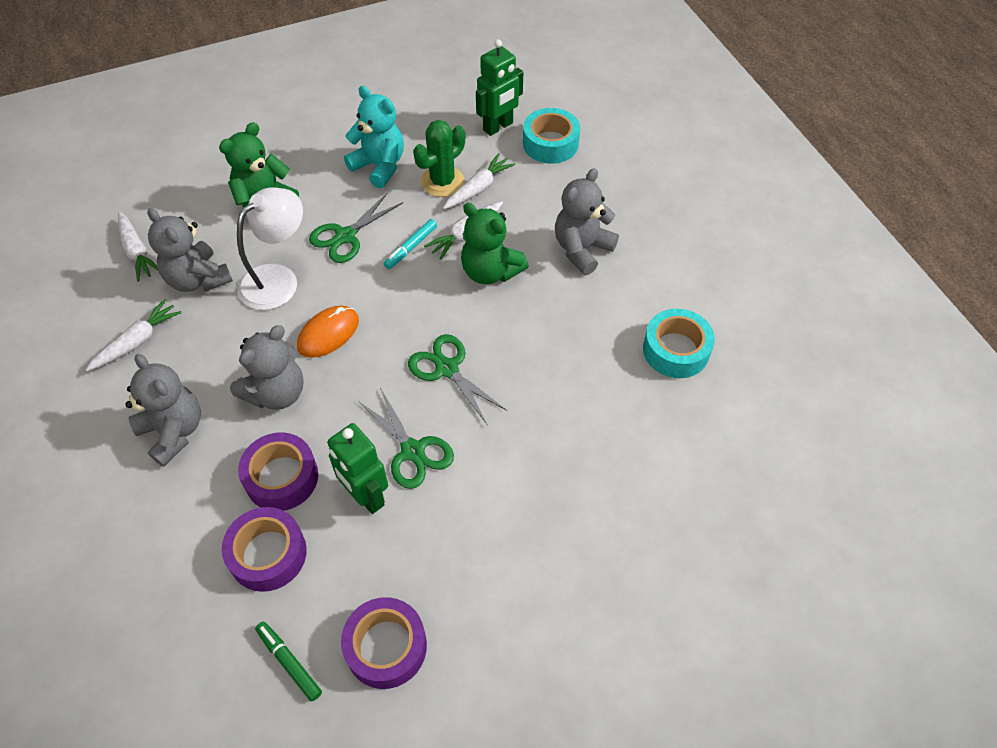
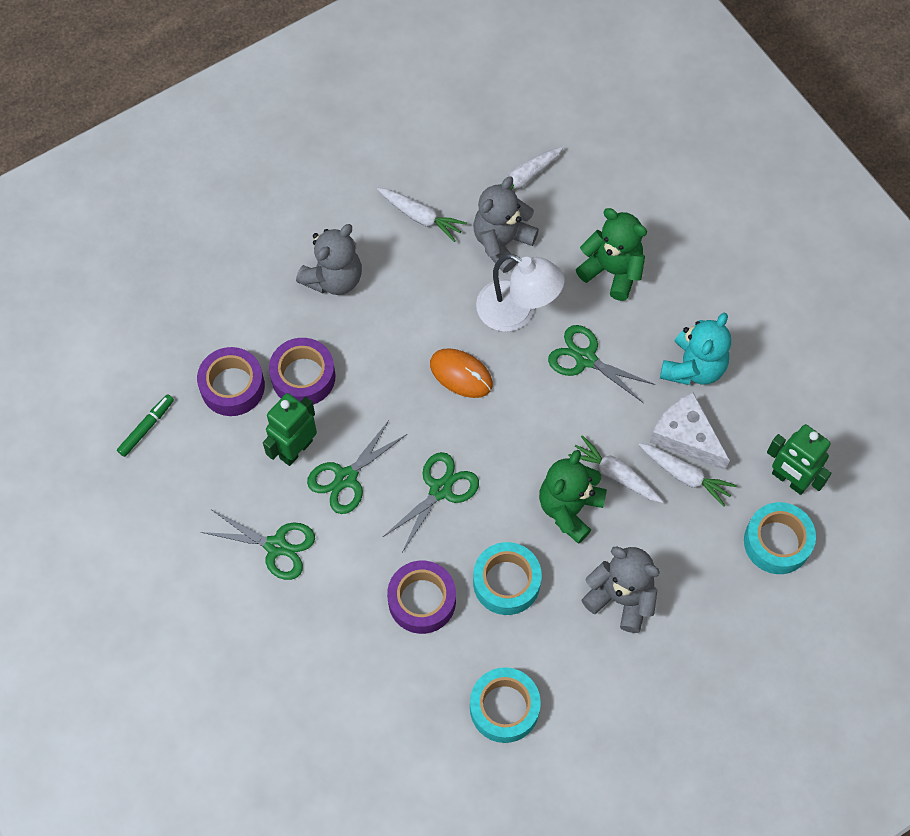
camera: 80 degrees right, 10 degrees up
(276, 393) = (387, 348): grey teddy bear -> none
(386, 647) = (166, 496): purple tape -> purple tape (422, 600)
(411, 247) = (584, 424): turquoise marker -> none
(442, 182) = (686, 436): green cactus -> white cheese
(475, 530) = (276, 546): none -> green scissors
(553, 330) = (506, 582): none -> turquoise tape

